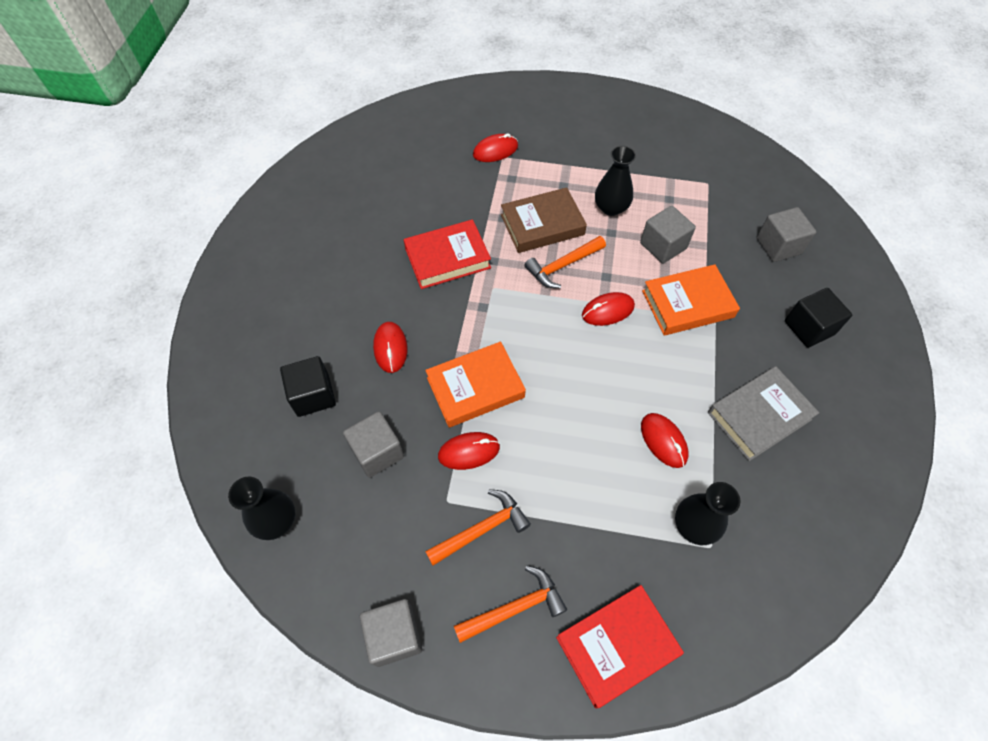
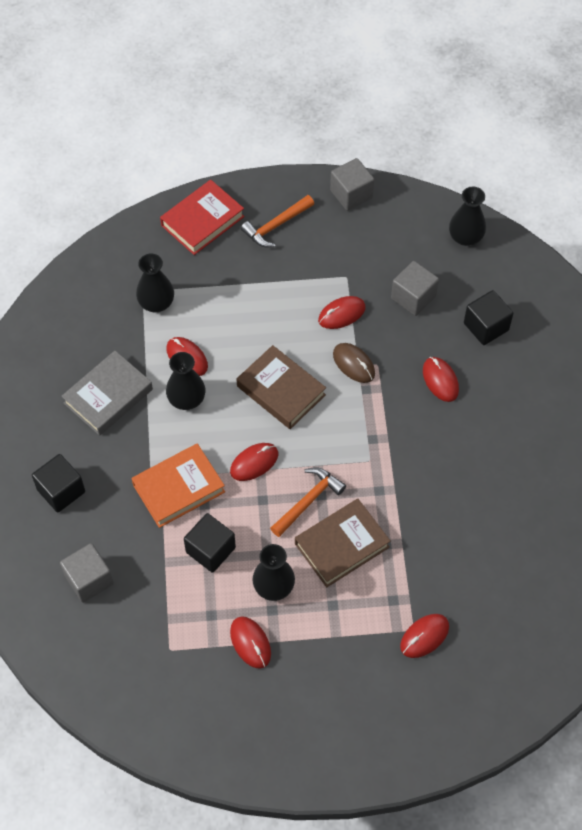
camera: 165 degrees right, 0 degrees up
(447, 258) = (425, 482): red book -> none
(475, 388) = (353, 364): orange book -> brown mouse
(482, 529) = (314, 265): orange hammer -> none
(563, 377) = (281, 390): none -> brown book
(639, 174) = (250, 643): none -> red mouse
(663, 246) = (210, 550): grey cube -> black cube
(669, 392) = (186, 399): none -> black vase

